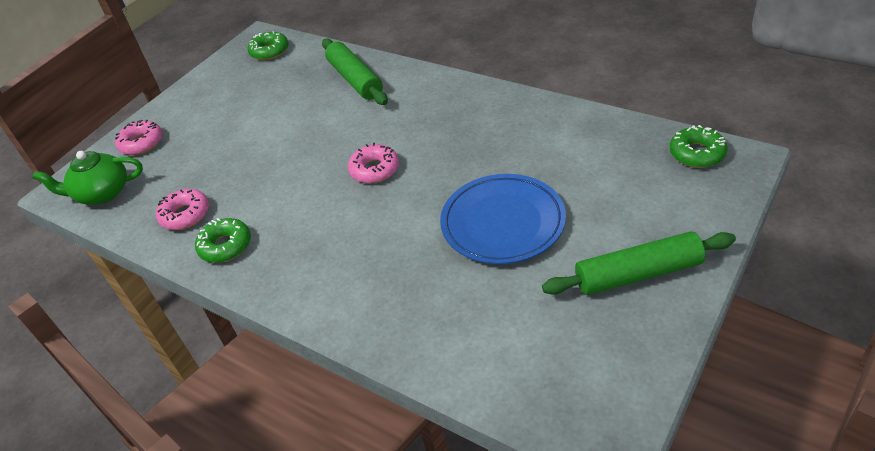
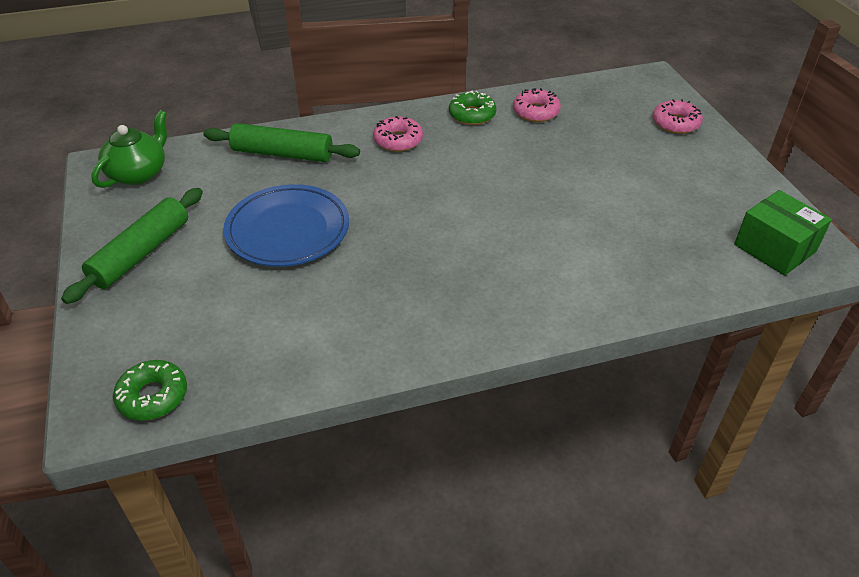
camera: 125 degrees right, 0 degrees up
(102, 193) = (621, 90): green teapot -> green teapot (139, 173)
(269, 51) = (774, 248): green donut -> green box
(355, 79) = (622, 272): green rolling pin -> green rolling pin (282, 154)
(374, 169) = (452, 209): pink donut -> pink donut (398, 140)

